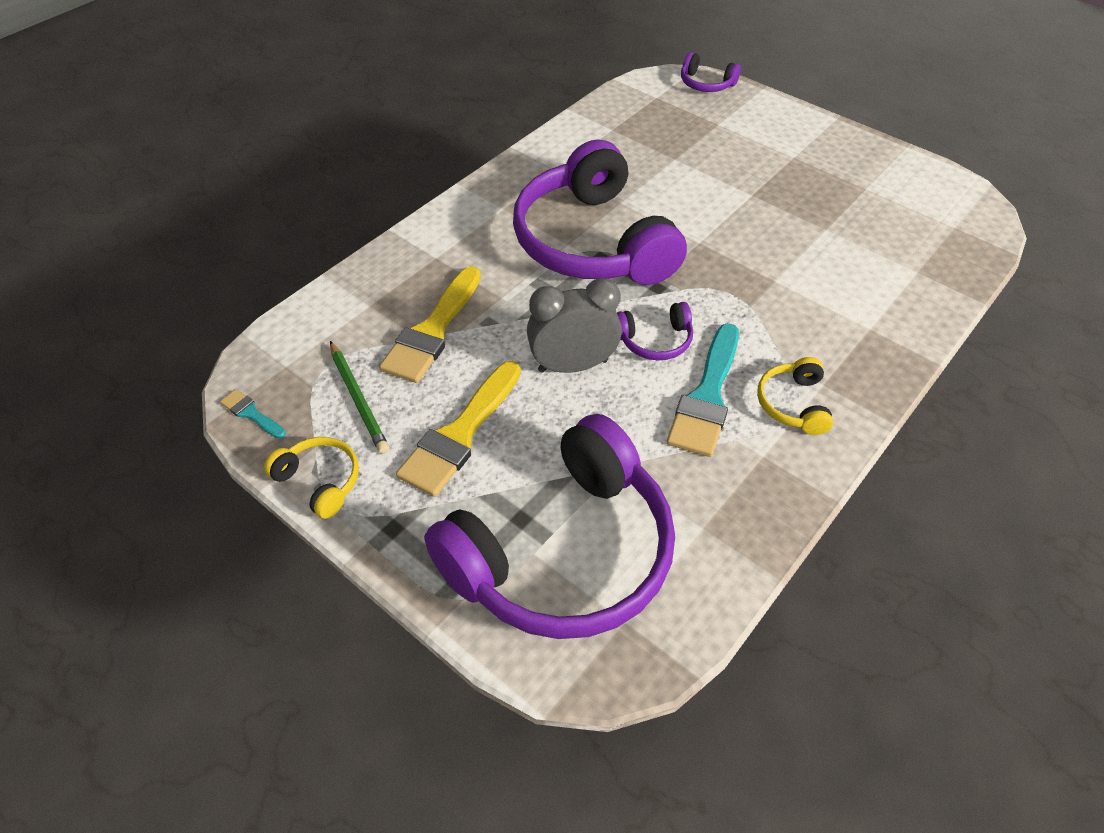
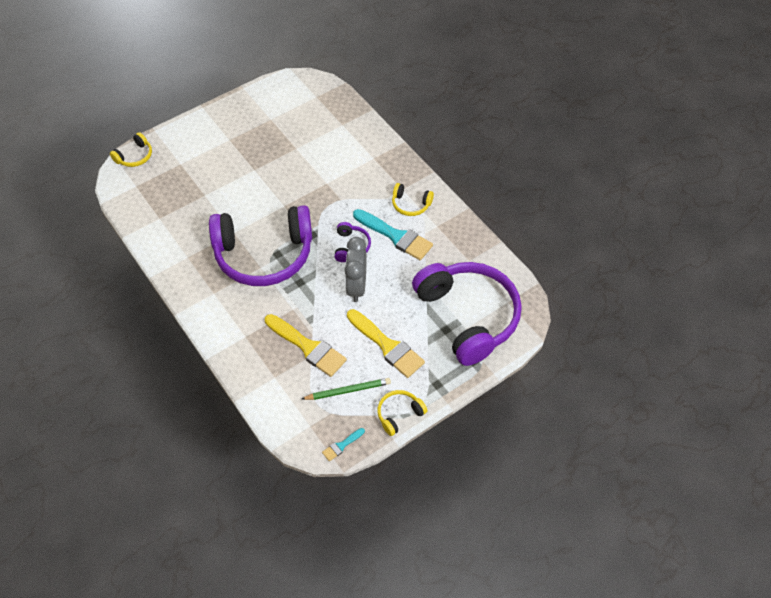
camera: 75 degrees left, 5 degrees up
(706, 84) = (135, 156): purple headphones -> yellow headphones

